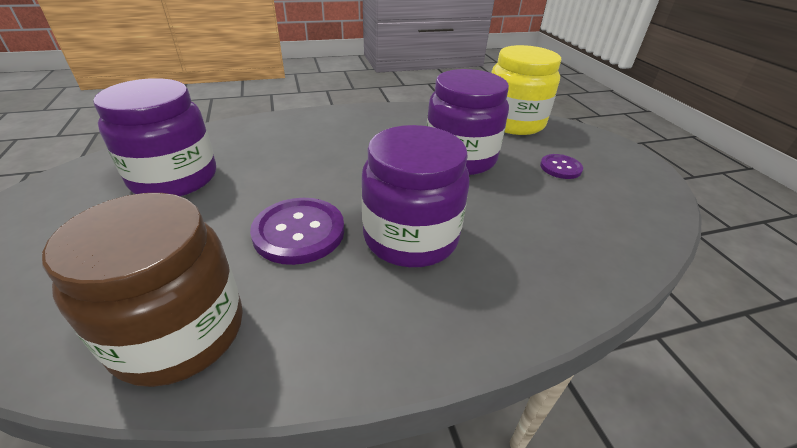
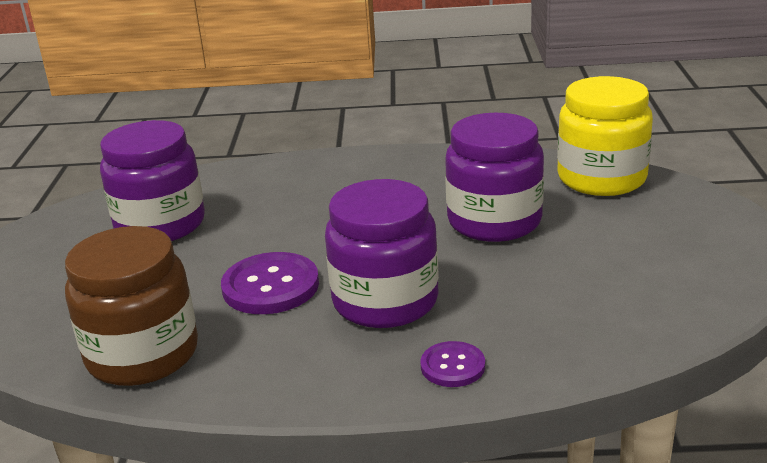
camera: 20 degrees right, 10 degrees down
(560, 168) = (623, 241): purple button -> purple button (452, 366)

